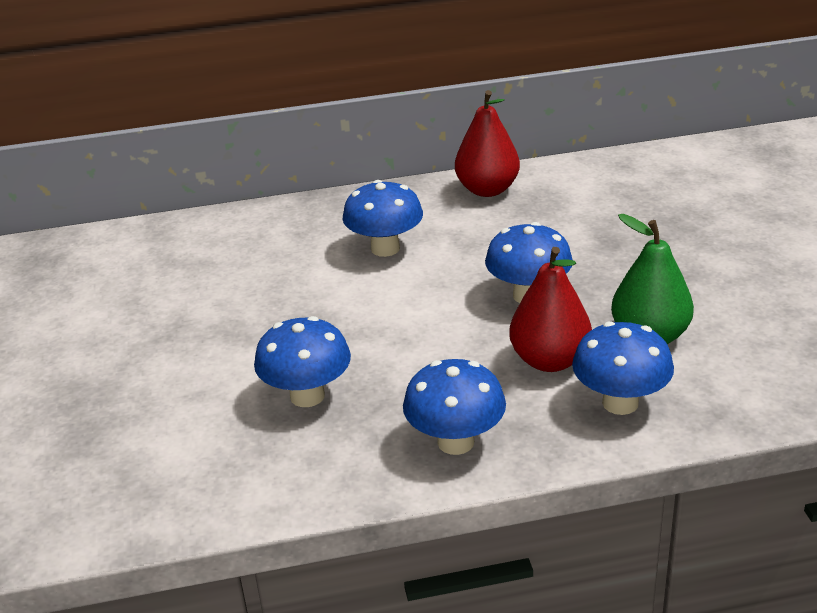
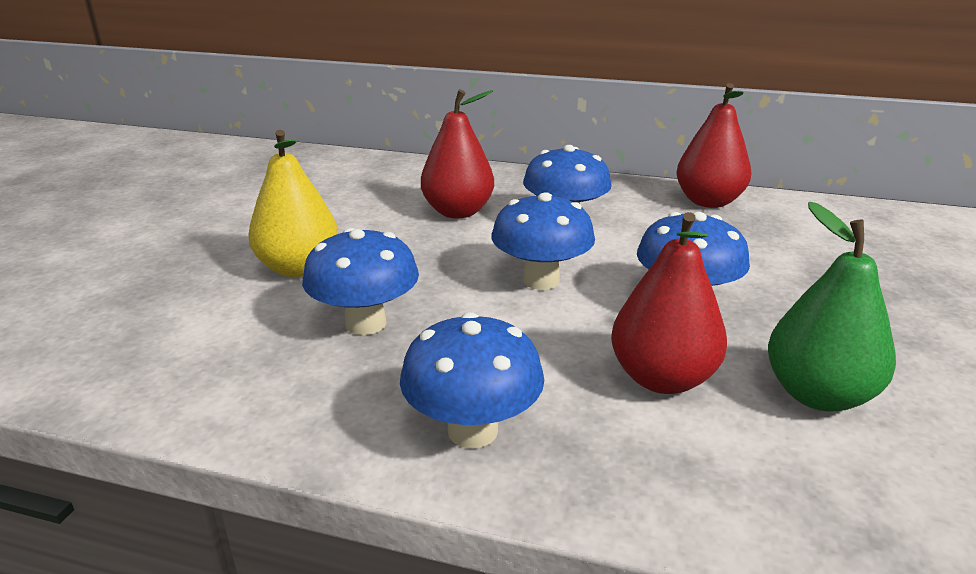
camera: 25 degrees right, 5 degrees down
(198, 369) = (298, 268): none -> yellow pear
(284, 267) = (458, 212): none -> red pear
(620, 403) = (724, 464): blue mushroom -> blue mushroom (541, 280)

